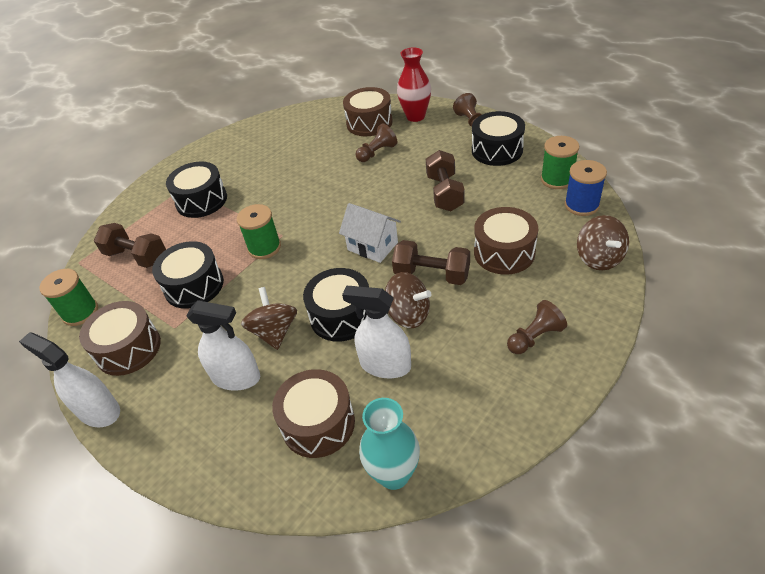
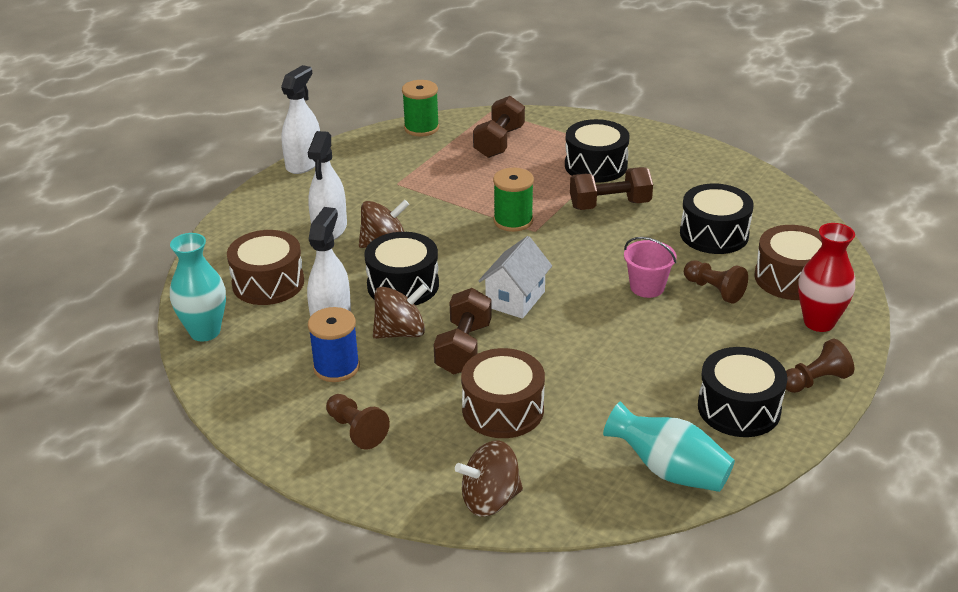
camera: 80 degrees right, 10 degrees down
(128, 348) = (373, 163): brown drum -> none
(194, 286) = (454, 185): black drum -> black drum (714, 234)
(368, 181) = (647, 287): none -> pink bucket
(408, 314) = (400, 332): brown spinning top -> brown spinning top turned 135 degrees counterclockwise
(445, 193) = (625, 356): brown dumbbell -> brown dumbbell (610, 205)
(557, 179) = (669, 470): green spool -> turquoise vase
(581, 205) = (607, 493): blue spool -> blue spool (336, 367)

